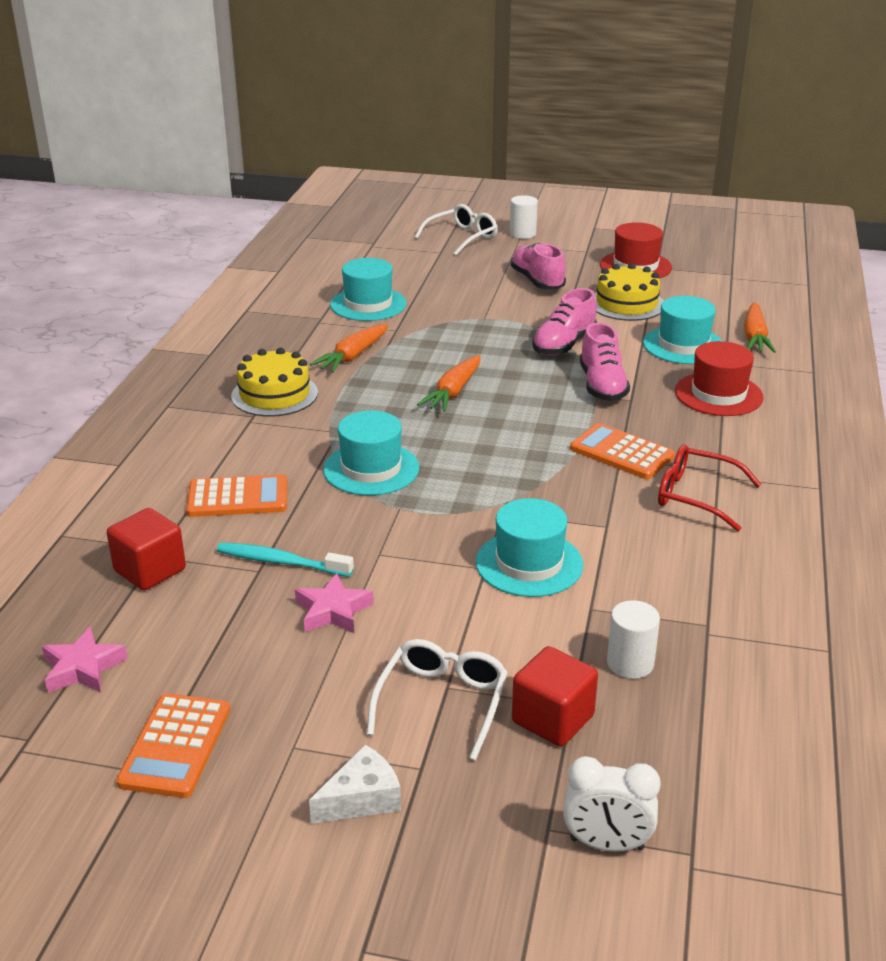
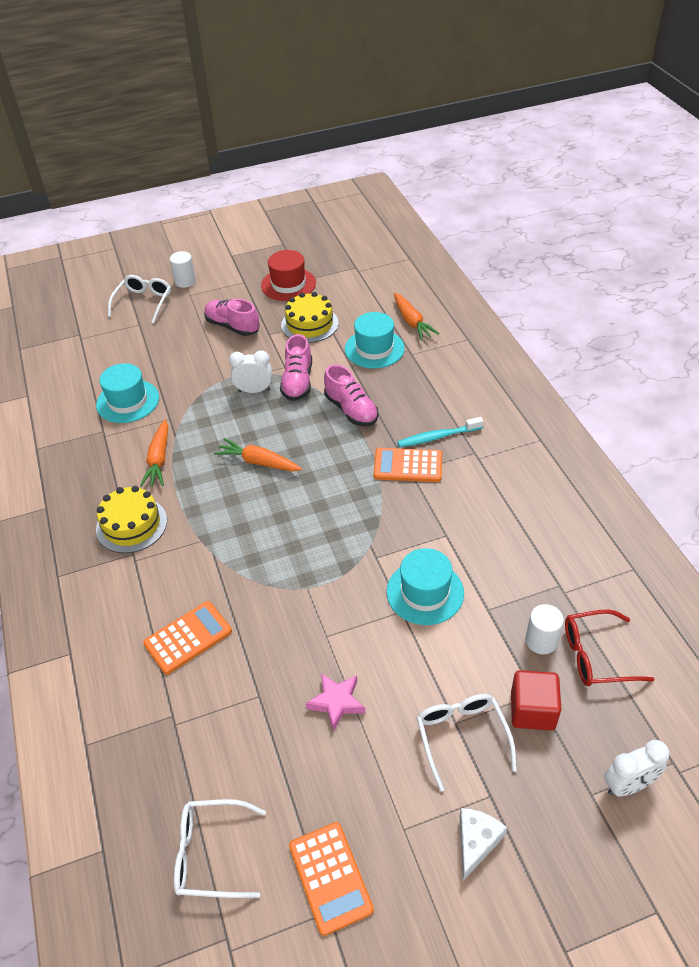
camera: 30 degrees left, 15 degrees up
(83, 668) = (210, 854): pink star -> white glasses
(150, 570) = (182, 739): red cube -> none
(281, 562) = (267, 679): turquoise toothbrush -> turquoise toothbrush (437, 437)
(371, 469) = (259, 562): turquoise hat -> none
(453, 392) = (258, 462): orange carrot -> orange carrot turned 120 degrees clockwise
(508, 336) = (254, 390): none -> white clock
(695, 496) = (478, 482): red glasses -> red glasses (596, 655)
(718, 394) = (427, 385): red hat -> none

